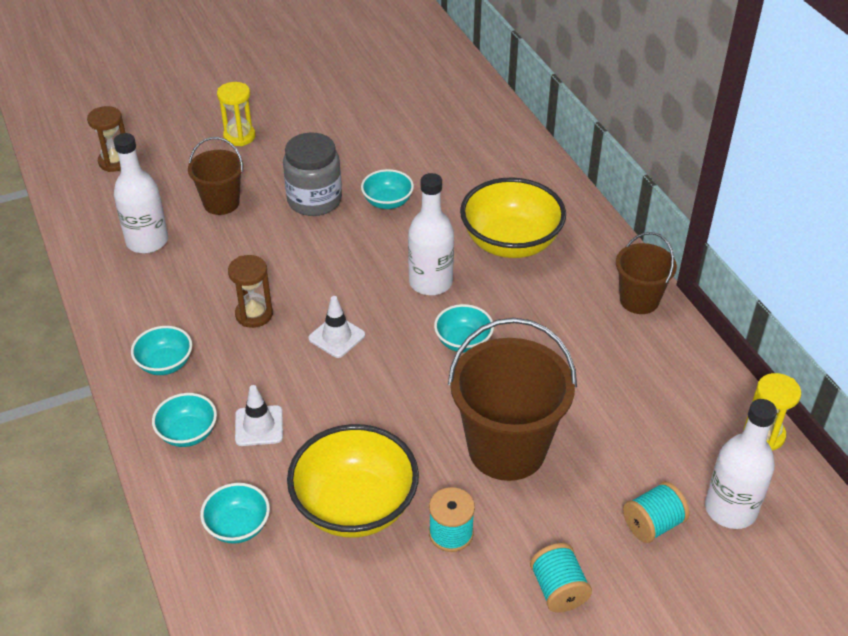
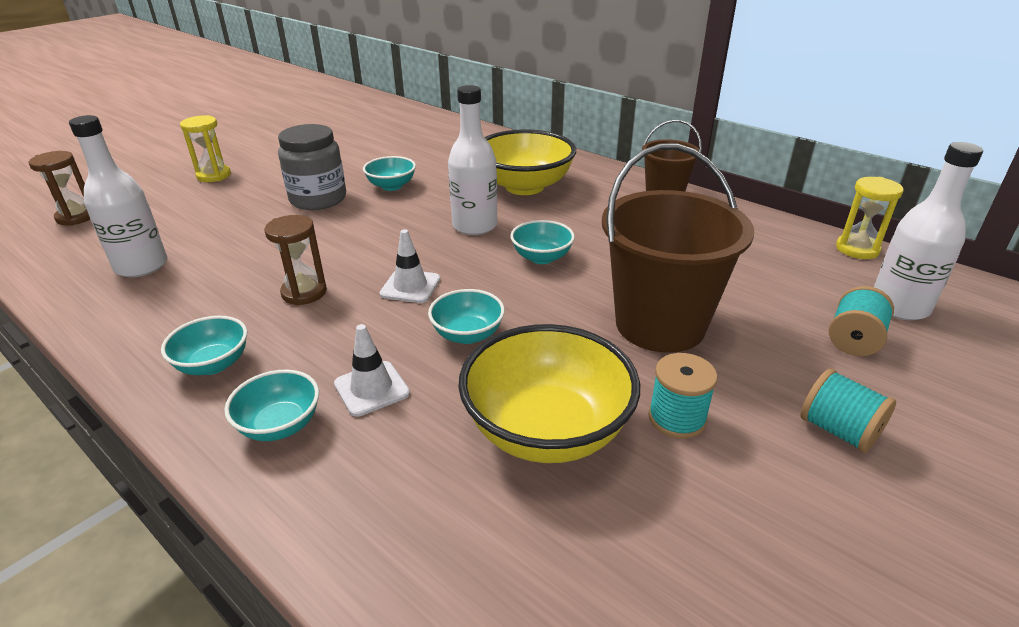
camera: 25 degrees left, 10 degrees down
(221, 203) = (218, 220): brown bucket -> none
(238, 526) = (411, 509): turquoise bowl -> turquoise bowl (467, 334)

